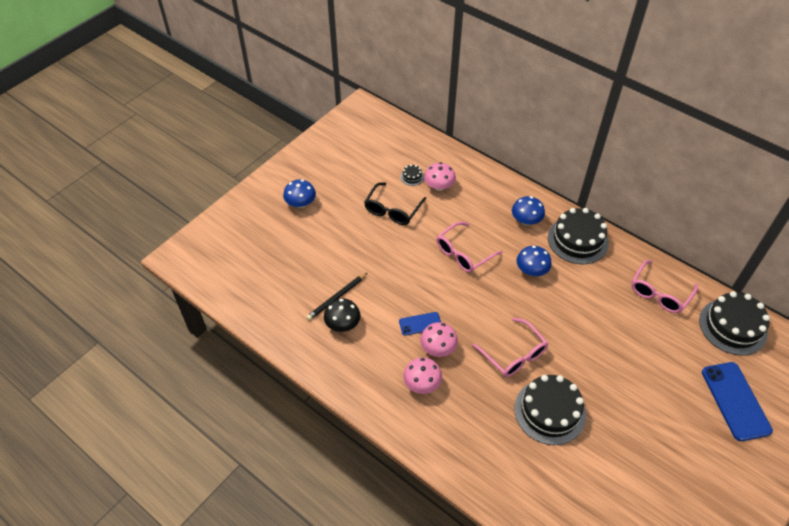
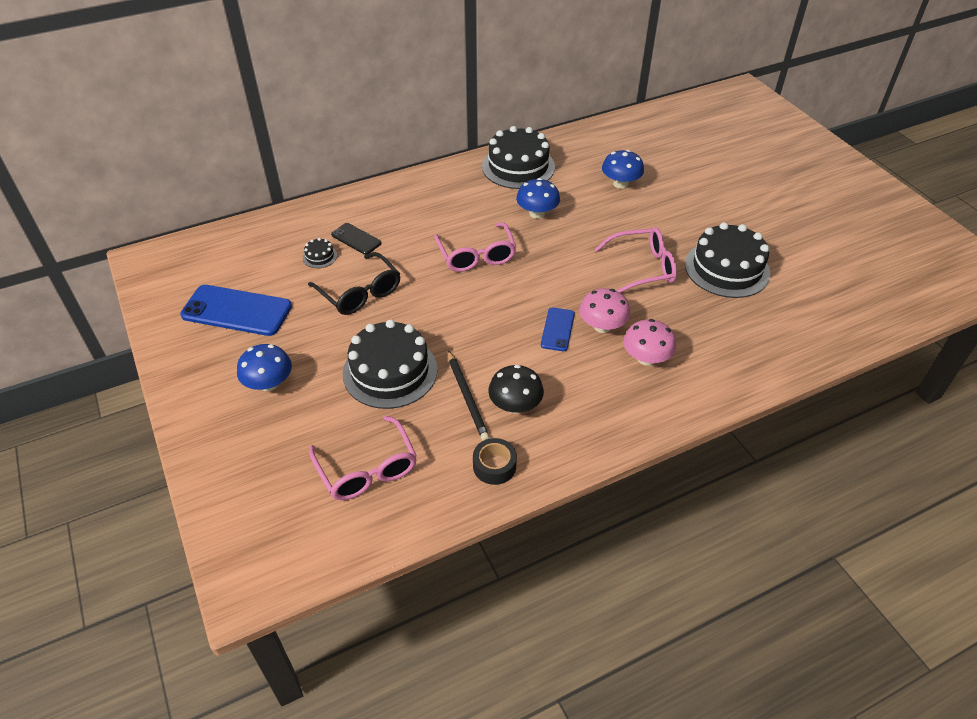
camera: 65 degrees left, 5 degrees down
(292, 331) = (494, 466): none -> black tape
(439, 186) = (356, 239): pink mushroom -> black phone
(526, 220) = (464, 191): blue mushroom -> blue mushroom (620, 183)
(659, 293) = (619, 143): pink glasses -> pink glasses (367, 469)
(732, 326) = (681, 119): black cake -> black cake (390, 371)
(735, 401) = (761, 150): blue phone -> blue phone (237, 310)

